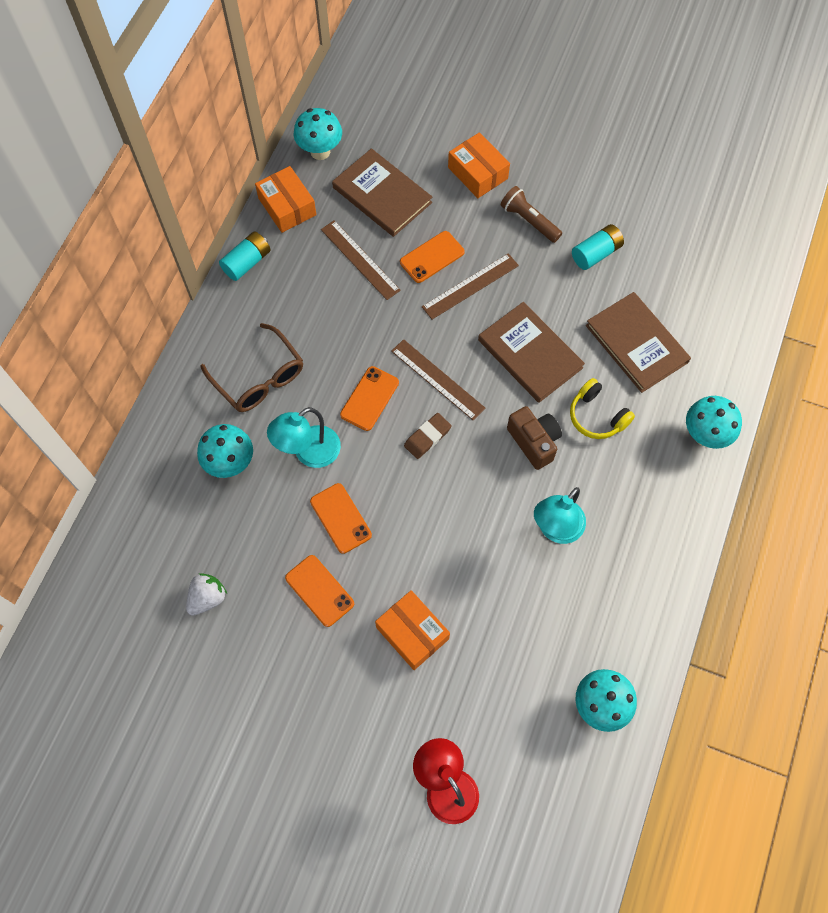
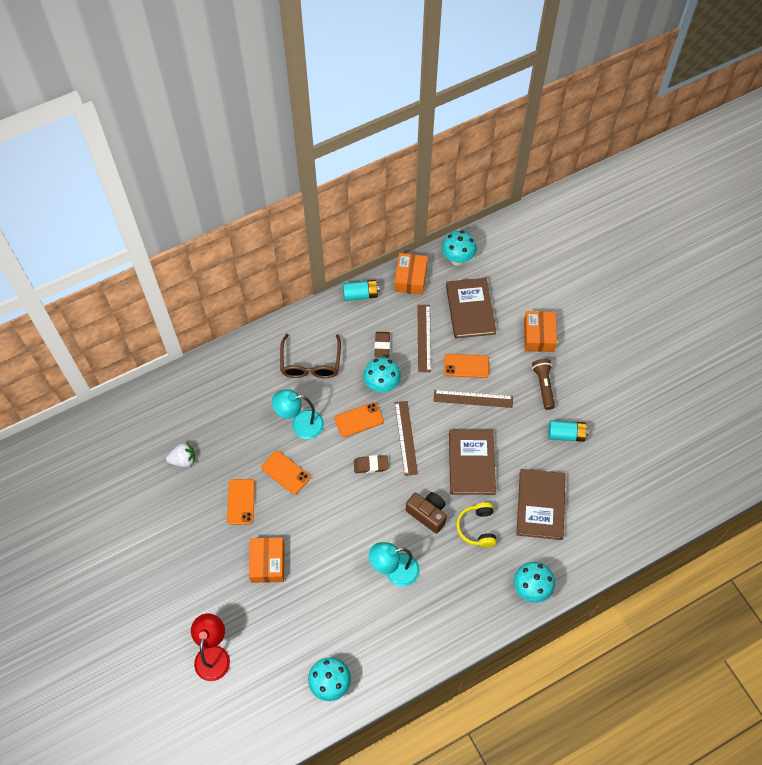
camera: 40 degrees right, 5 degrees down
(230, 463) = (255, 399): turquoise mushroom -> turquoise mushroom (382, 385)
(322, 301) = (382, 346): none -> brown eraser
(340, 518) = (285, 472): orange phone -> orange phone turned 60 degrees counterclockwise
(534, 442) = (427, 514): brown camera -> brown camera turned 60 degrees counterclockwise

